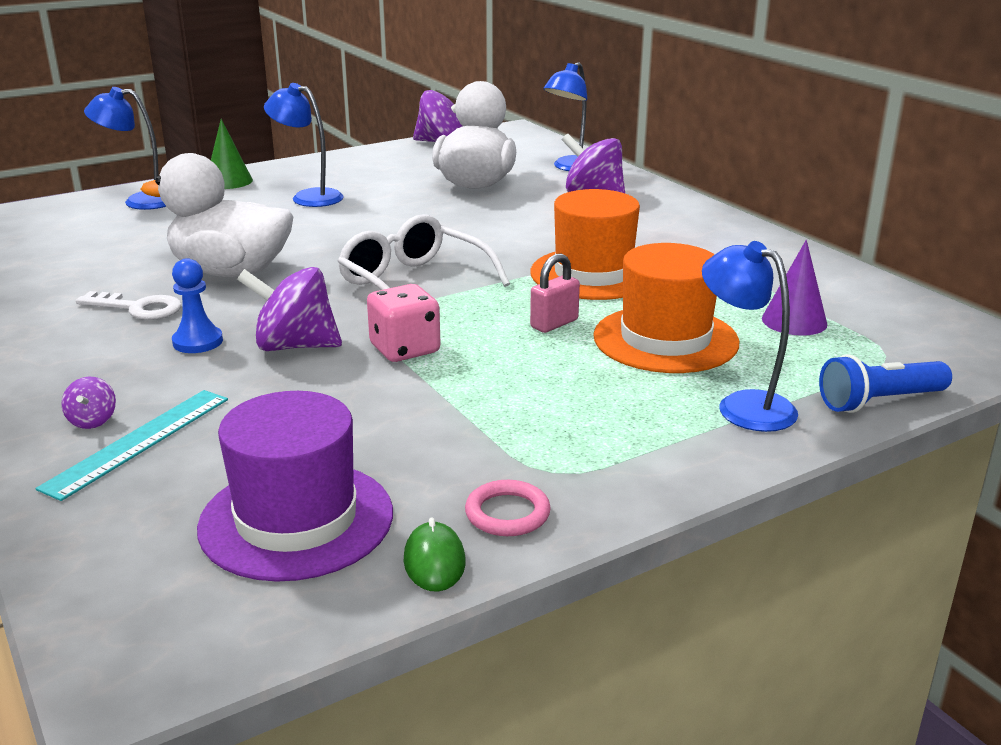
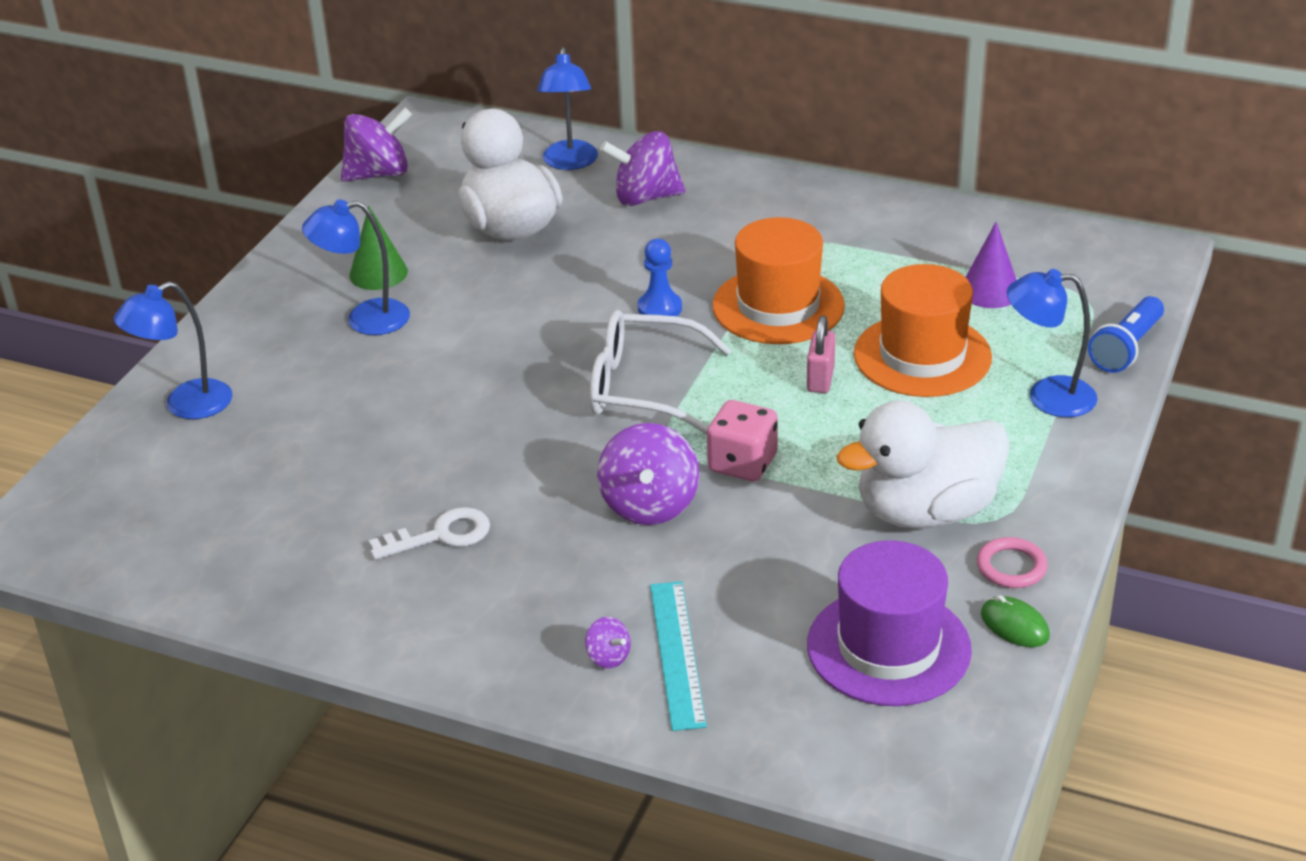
camera: 35 degrees left, 10 degrees up
(198, 342) = (560, 542): blue pawn -> blue pawn (660, 308)
(229, 181) = (235, 333): green cone -> green cone (378, 273)
(231, 272) = (454, 453): white duck -> white duck (926, 511)
(295, 346) = (649, 505): purple spinning top -> purple spinning top turned 60 degrees counterclockwise

